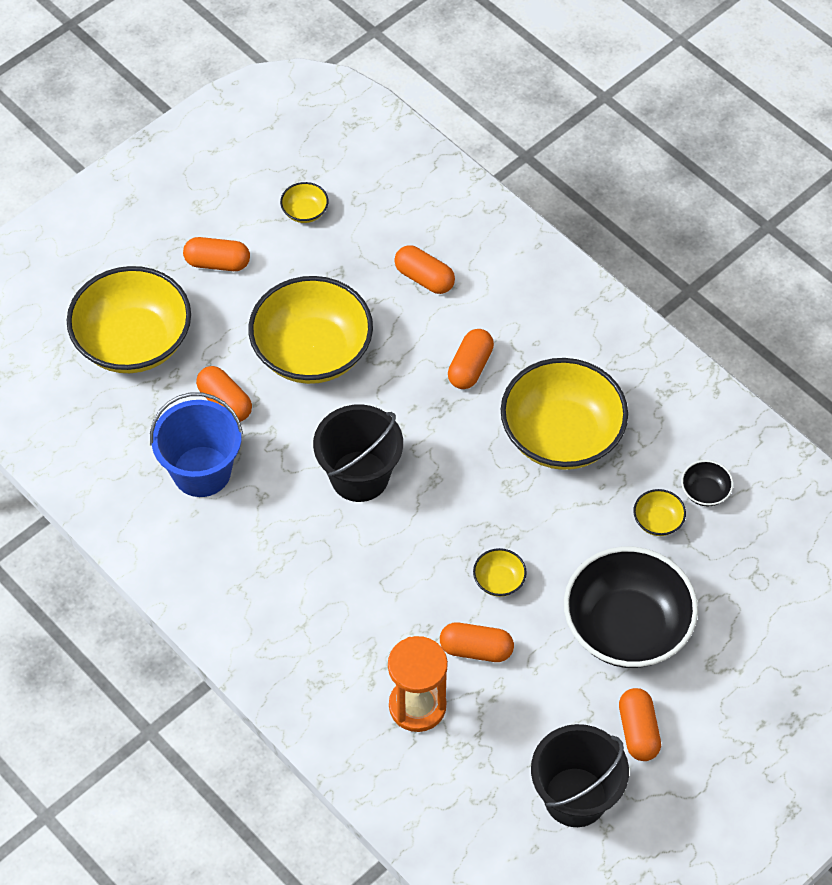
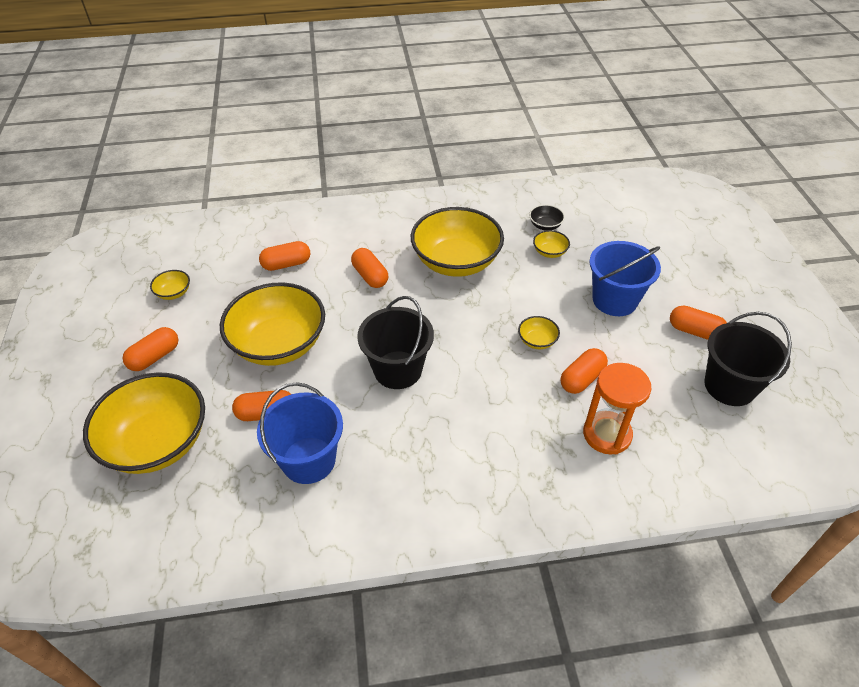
camera: 55 degrees left, 10 degrees down
(626, 627) = (614, 300): black bowl -> blue bucket

